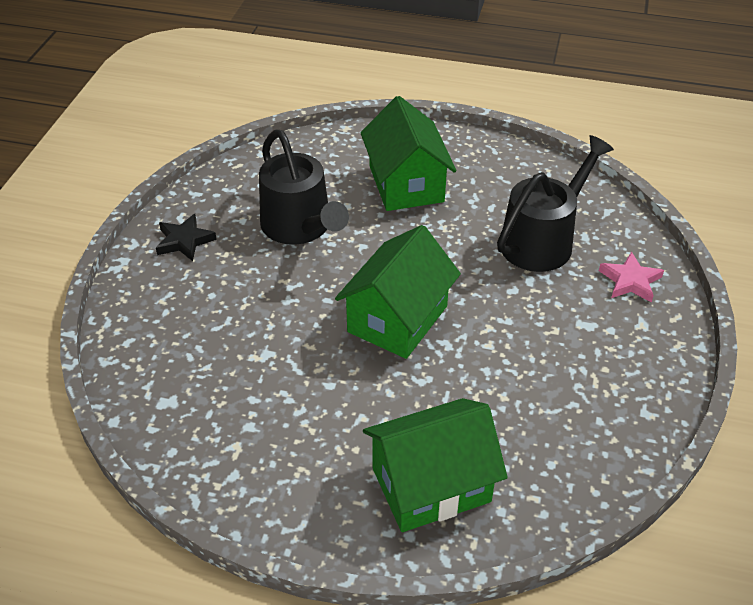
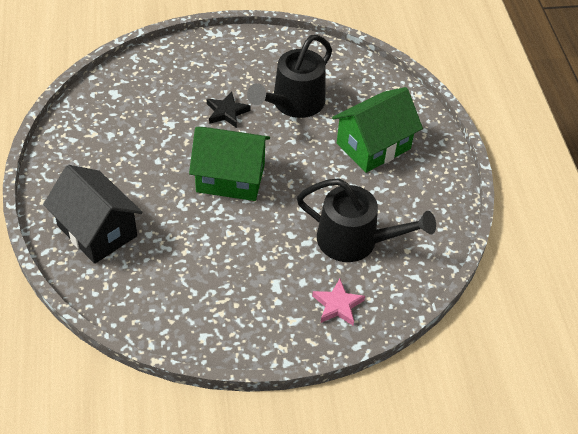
camera: 65 degrees right, 5 degrees up
(184, 241) = (250, 53): black star -> black star (226, 112)
(431, 485) = (97, 231): green house -> black house

